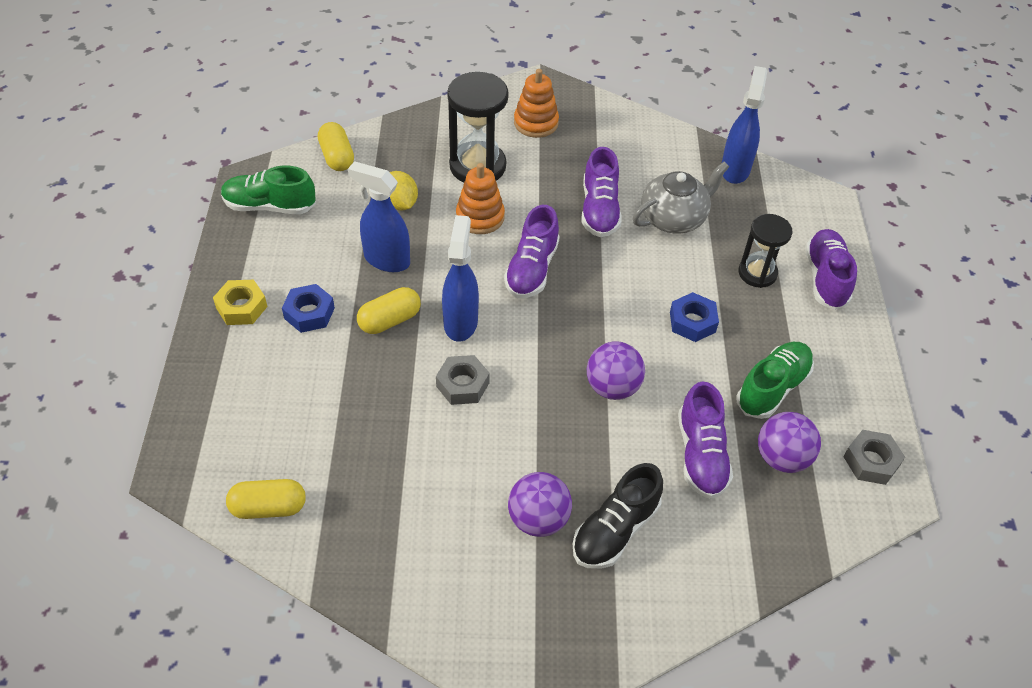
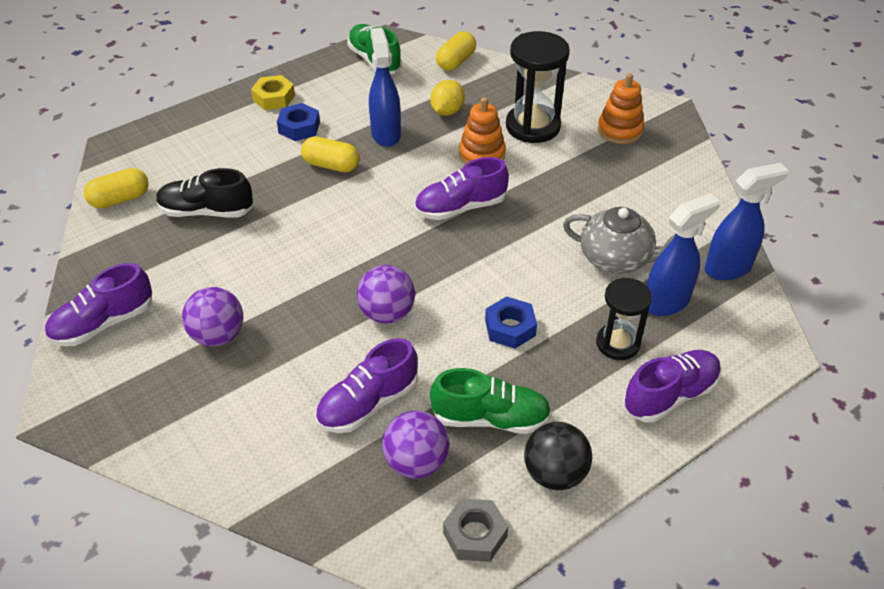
camera: 55 degrees right, 5 degrees down
(268, 508) = (120, 199): yellow capsule -> yellow capsule turned 75 degrees counterclockwise
(460, 322) = (366, 199): blue spray bottle -> blue spray bottle (667, 302)
(462, 384) = (308, 231): grey nut -> none
(599, 210) = (570, 211): purple shoe -> purple shoe (104, 323)
(615, 530) = (244, 386): black shoe -> black shoe (206, 211)
(849, 383) = (555, 473): none -> black ball

